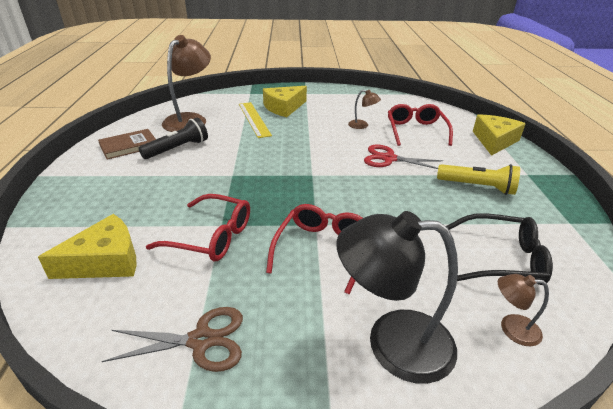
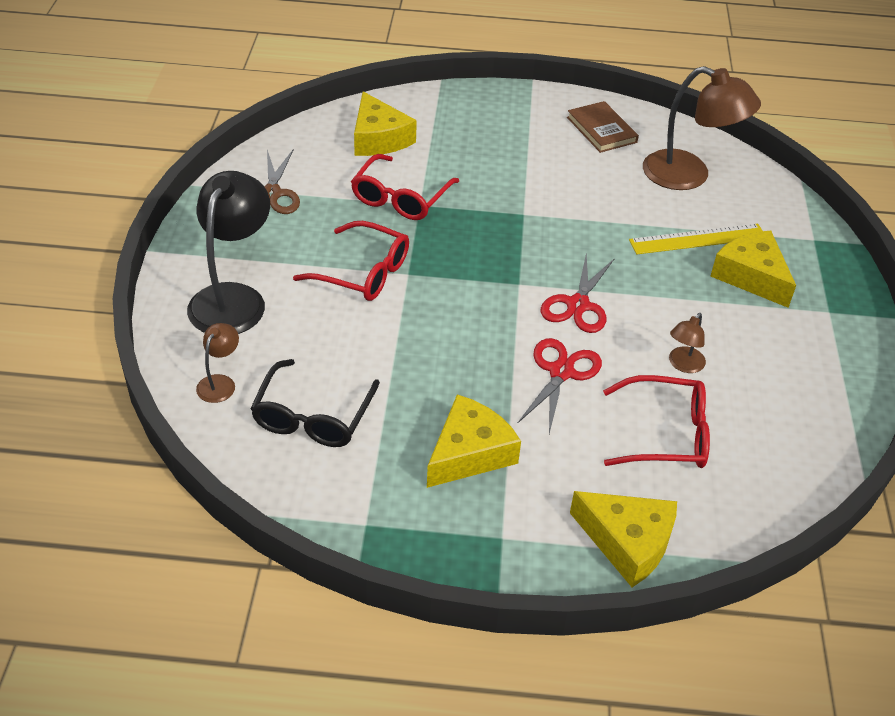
camera: 95 degrees right, 10 degrees up
(177, 149) = (594, 168): black flashlight -> none
(326, 154) = (578, 305): none -> red scissors
(477, 187) = (469, 453): yellow flashlight -> yellow cheese

